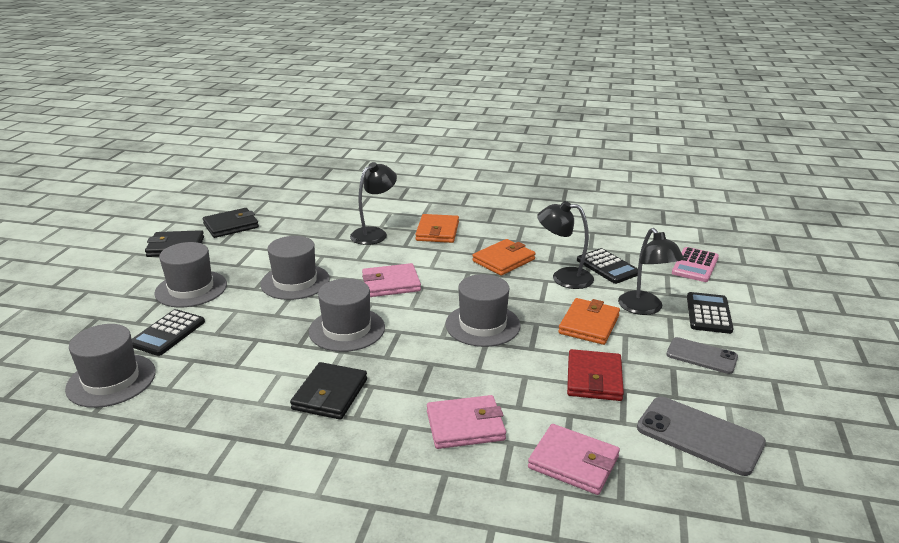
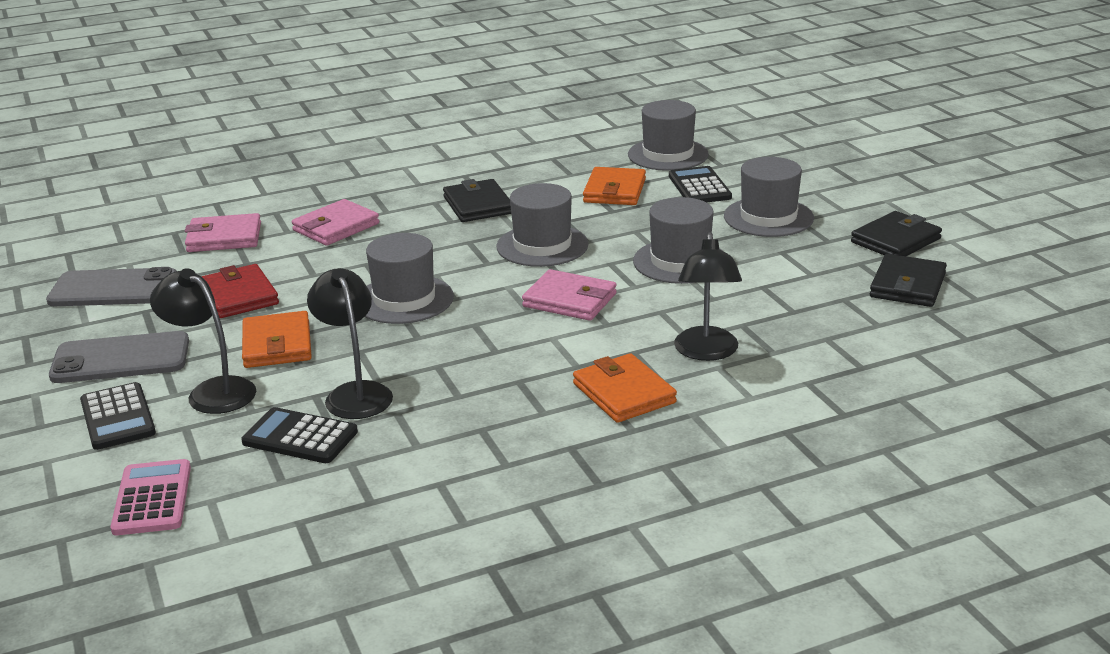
camera: 145 degrees right, 0 degrees up
(391, 284) = (570, 300): pink wallet -> pink wallet turned 75 degrees clockwise
(503, 260) = (466, 386): orange wallet -> orange wallet (614, 191)
(563, 277) = (355, 393): black lamp -> black lamp turned 90 degrees counterclockwise
(701, 356) = (121, 359): grey phone -> grey phone, size x1.52

